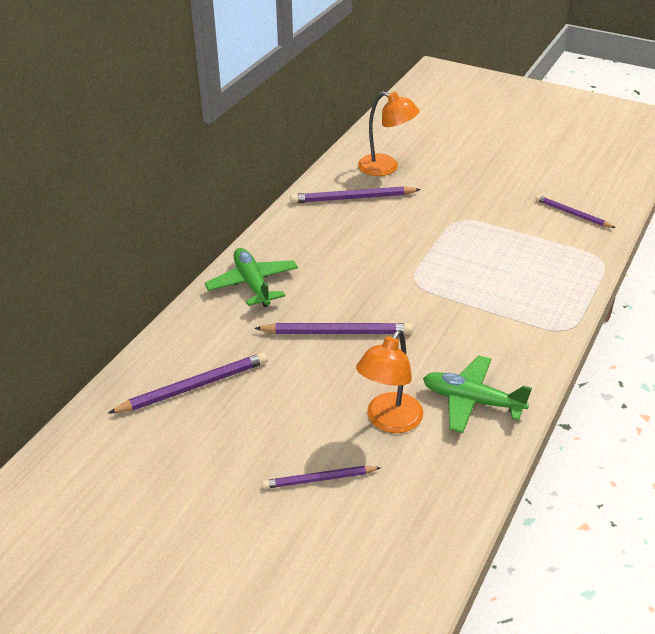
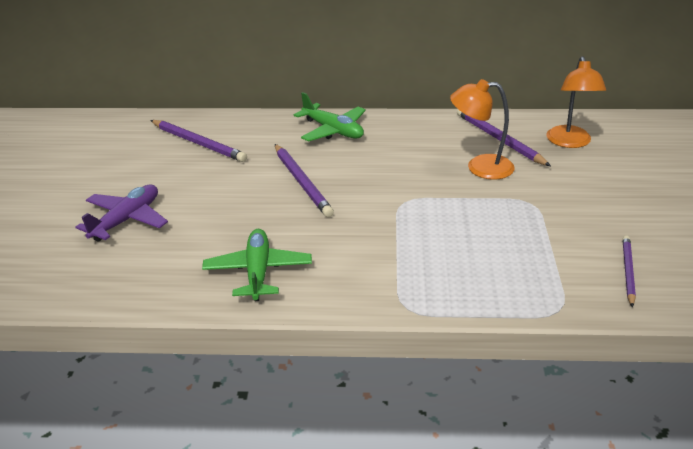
camera: 65 degrees right, 5 degrees down
(252, 284) = (333, 130): green plane -> green plane turned 90 degrees clockwise
(319, 479) = (126, 220): purple pencil -> purple plane
(389, 421) = (207, 235): orange lamp -> orange lamp (480, 167)

